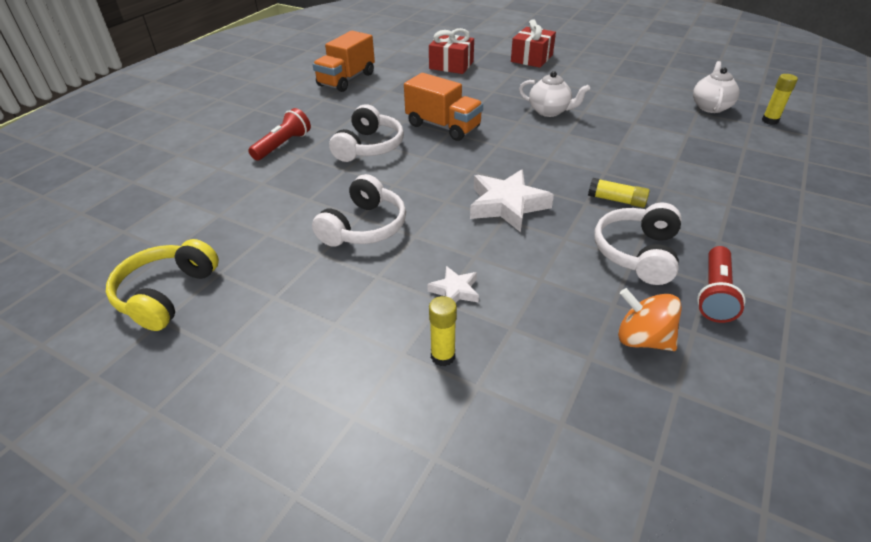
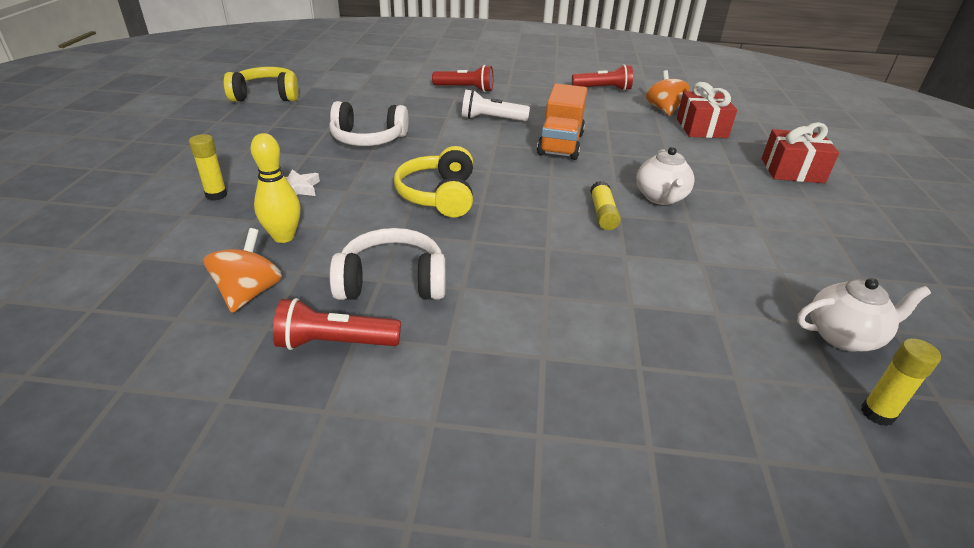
camera: 65 degrees right, 5 degrees down
(346, 80) = (603, 89): orange truck -> red flashlight
(369, 147) = (491, 119): white headphones -> white flashlight
(408, 68) = (663, 109): none -> orange spinning top
(507, 205) = (439, 195): white star -> yellow headphones
(551, 309) = (283, 237): none -> yellow bowling pin
(616, 200) = (491, 261): yellow glue stick -> yellow glue stick (603, 214)

